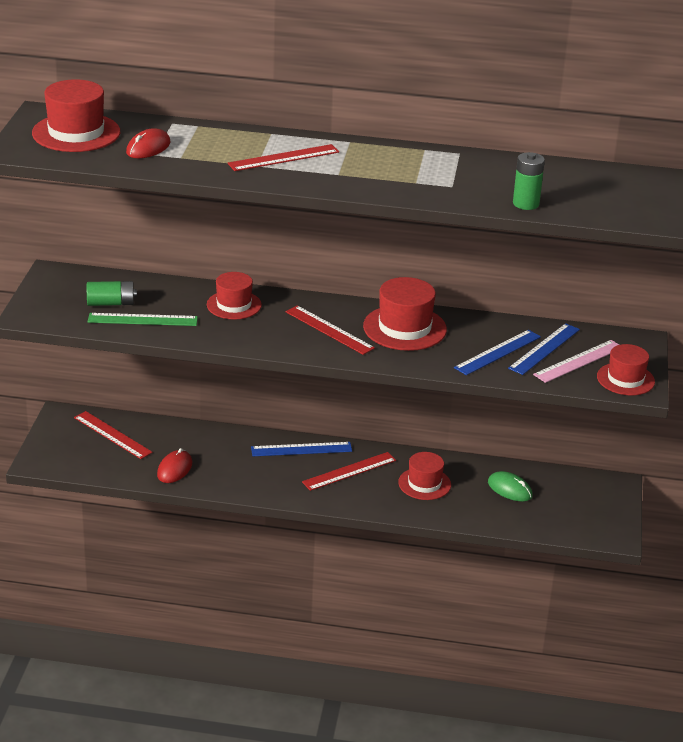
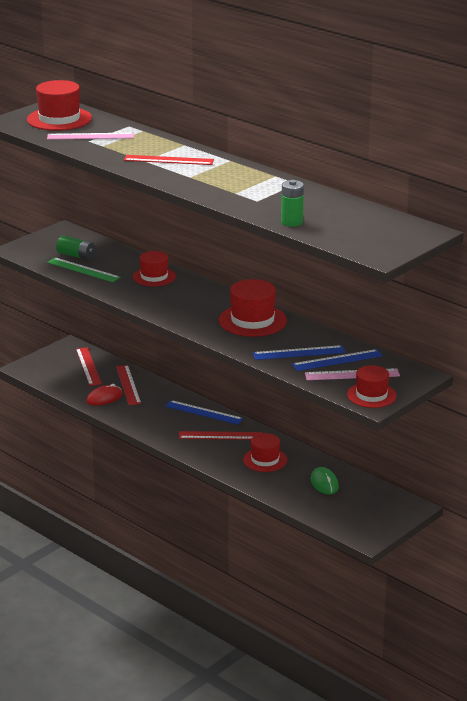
camera: 35 degrees right, 5 degrees down
(148, 148) = (90, 136): red mouse -> pink ruler
(329, 330) = (198, 308): red ruler -> red ruler (128, 385)

